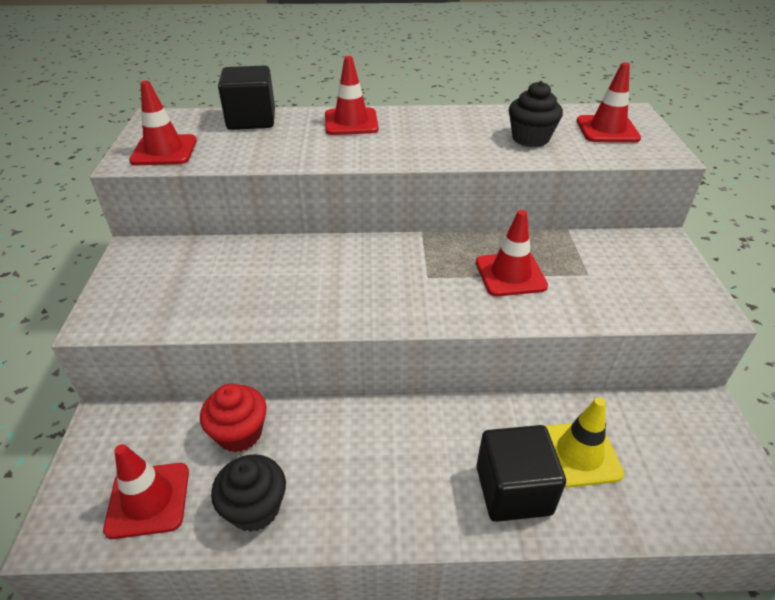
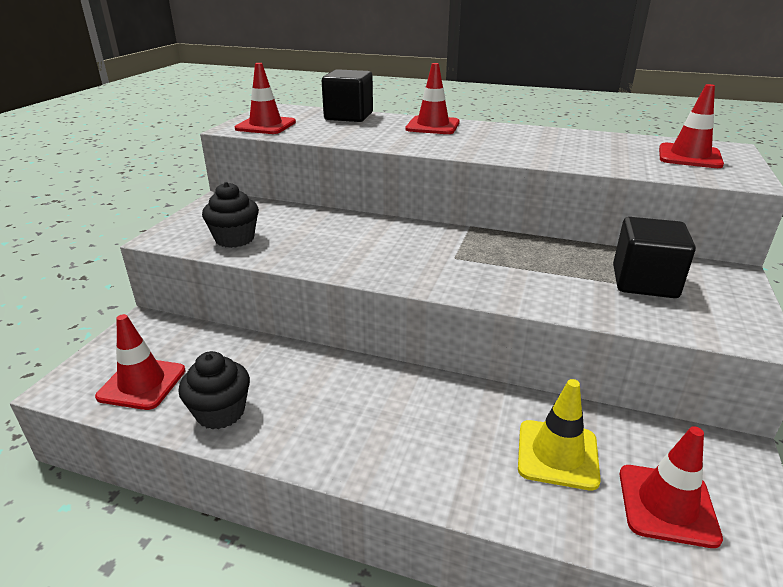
camera: 20 degrees right, 10 degrees down
(239, 433) = (240, 356): red cupcake -> none
(510, 274) = (538, 269): red traffic cone -> red traffic cone (667, 505)
(513, 490) = (468, 465): black cube -> black cube (644, 282)
(530, 138) = (599, 153): black cupcake -> black cupcake (235, 239)

